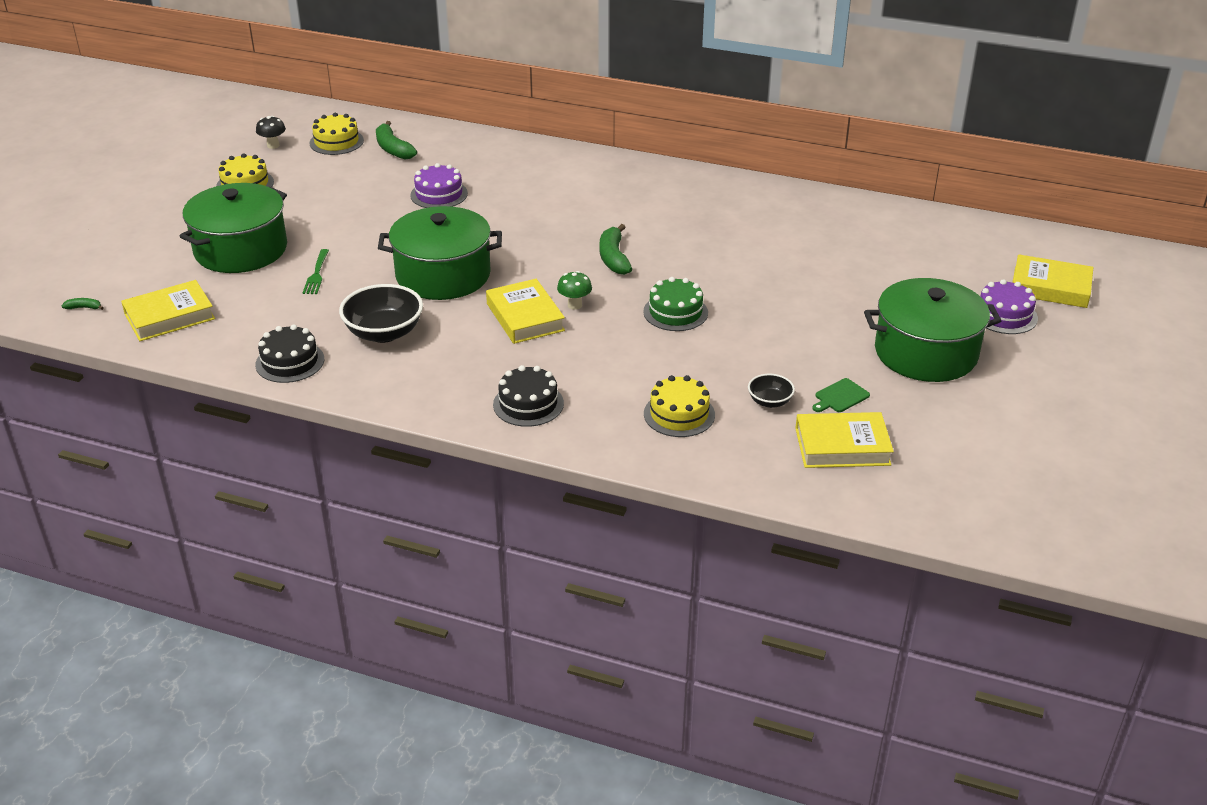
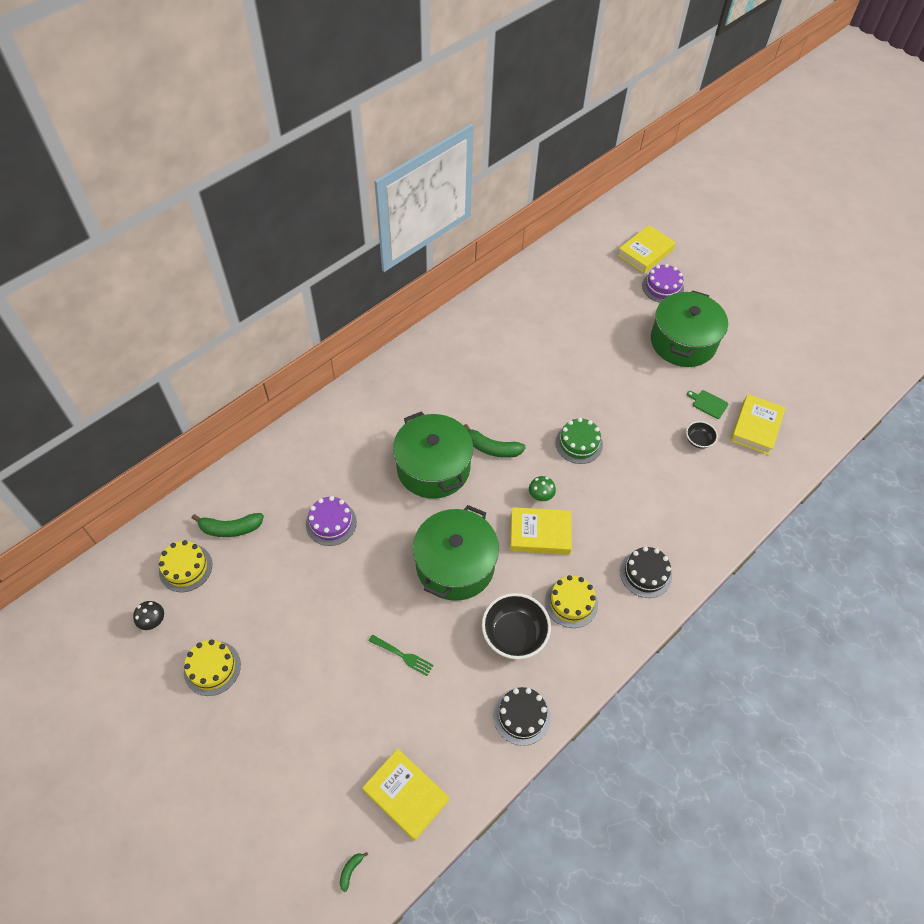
camera: 65 degrees left, 20 degrees up
(169, 316) = (406, 795): yellow book -> yellow book turned 45 degrees counterclockwise
(241, 250) = (328, 704): green pot -> green pot (433, 467)
(679, 414) = (692, 493): yellow cake -> yellow cake (571, 602)
(840, 397) = (708, 404): green cutting board -> green cutting board turned 135 degrees clockwise

